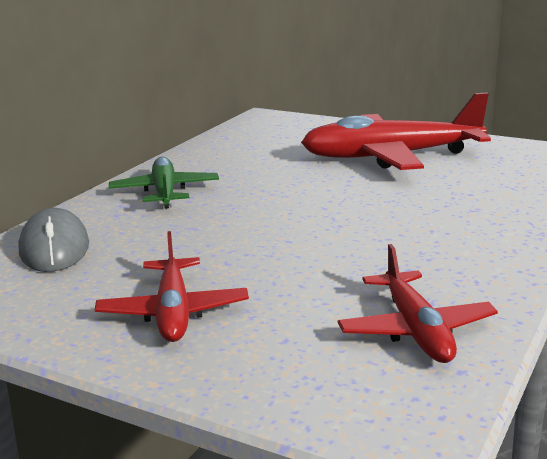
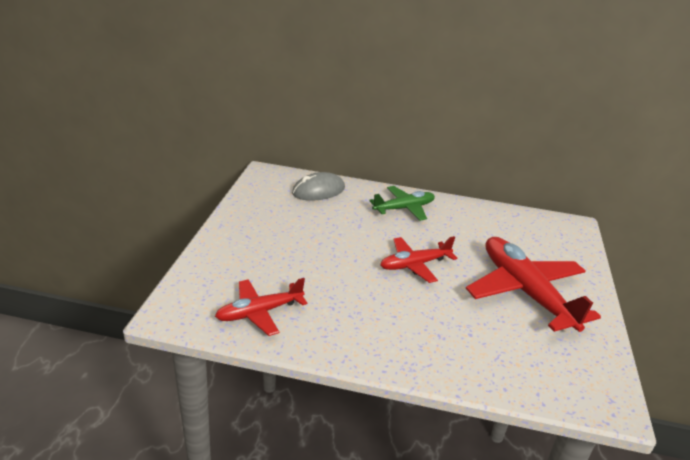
camera: 70 degrees right, 10 degrees up
(173, 312) = (262, 235): red plane -> red plane (414, 265)

